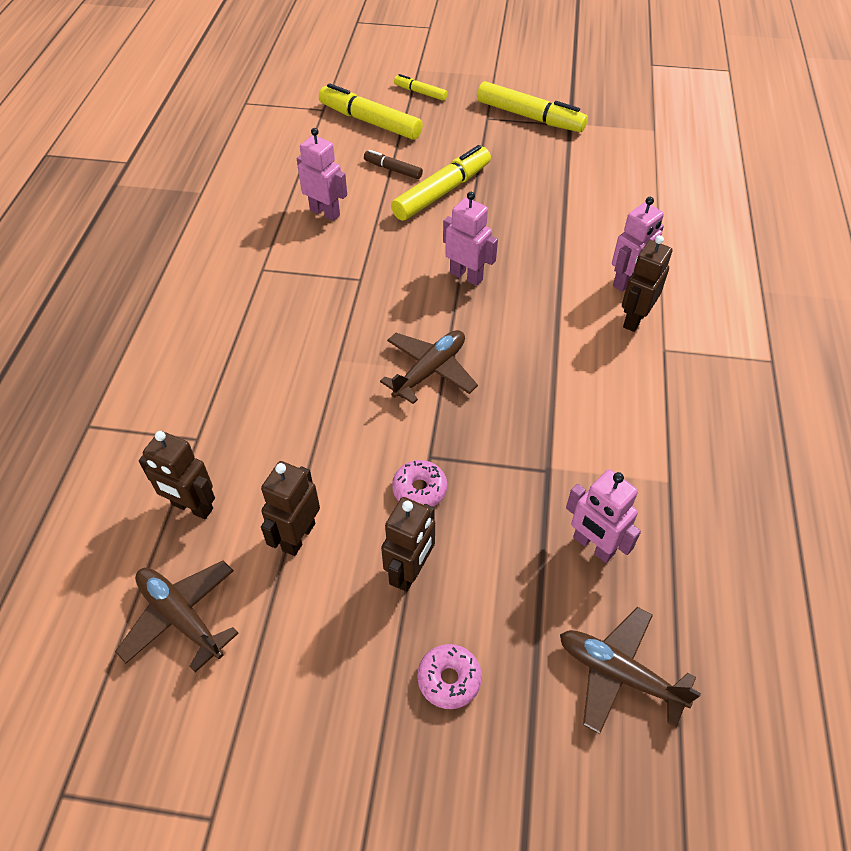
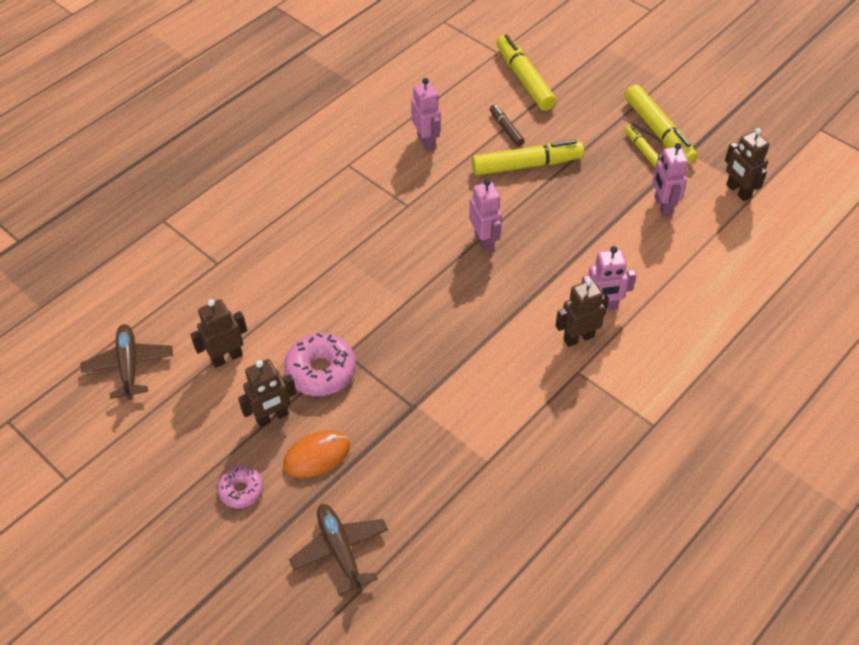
camera: 35 degrees right, 0 degrees up
(192, 507) = (182, 305): brown robot -> brown robot (738, 191)
(419, 489) = (321, 371): pink donut -> pink donut, size x1.69
(420, 92) = (587, 70): yellow marker -> yellow marker (642, 150)
(430, 371) = (397, 297): brown plane -> none
(497, 584) = (317, 455): none -> orange mouse
(593, 546) = (397, 470): pink robot -> pink robot (662, 206)

